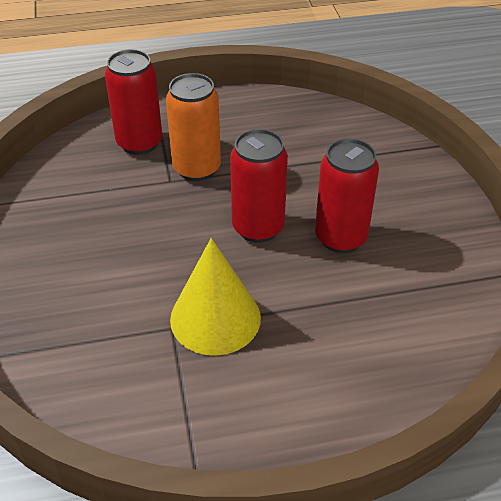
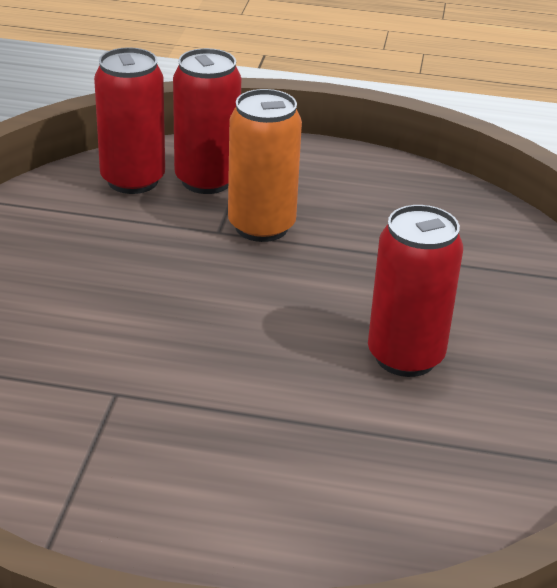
camera: 20 degrees right, 10 degrees down
(215, 318) = (177, 399): yellow cone -> none
(258, 227) = (299, 314): red can -> red can (133, 180)

